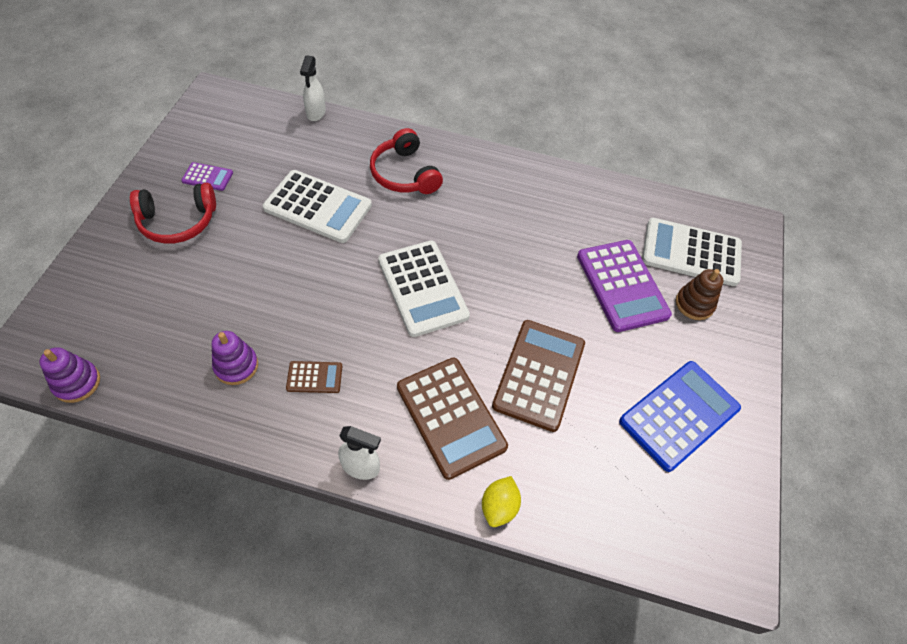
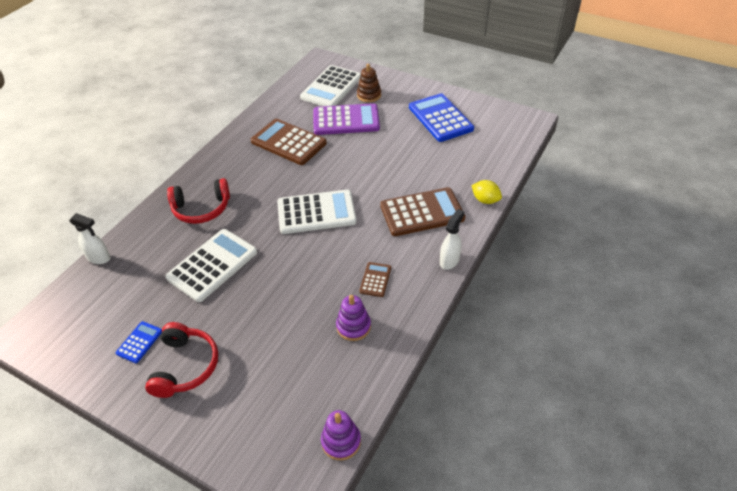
camera: 70 degrees left, 10 degrees down
(207, 177) = (139, 342): purple calculator -> blue calculator
(539, 374) = (401, 168): brown calculator -> brown calculator (288, 142)

